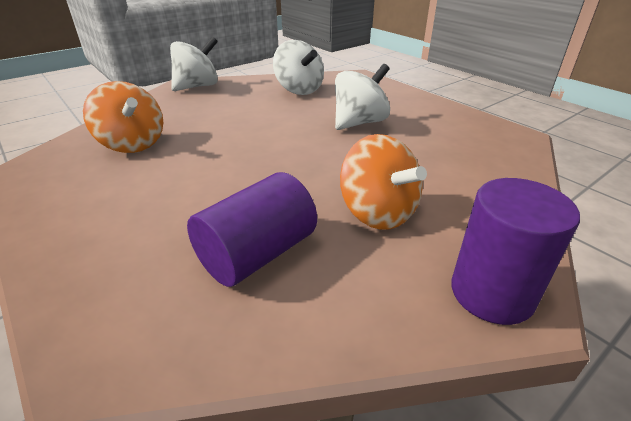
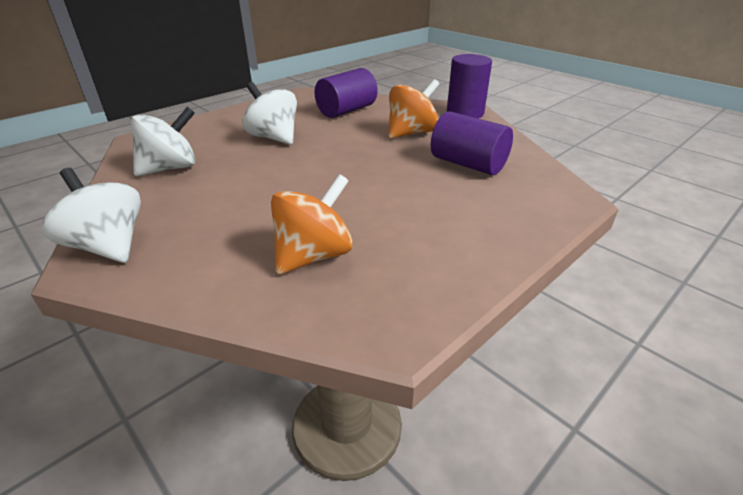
camera: 95 degrees left, 0 degrees up
(456, 164) = (347, 111): none -> purple cylinder

